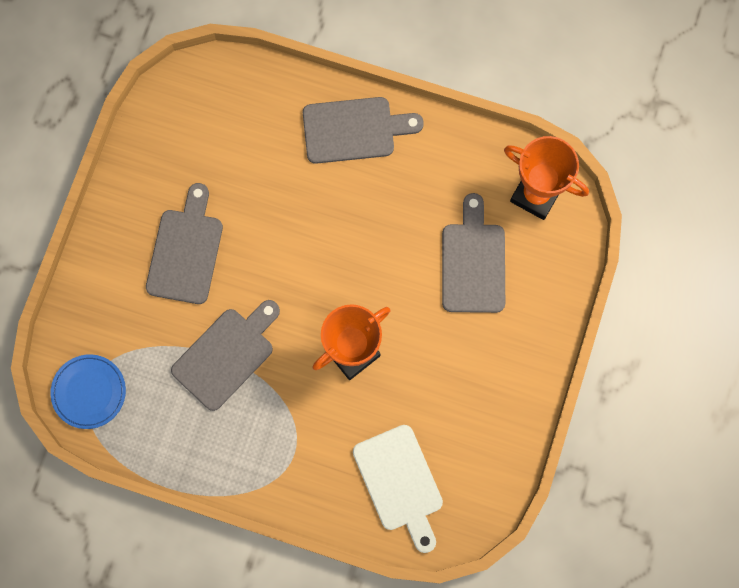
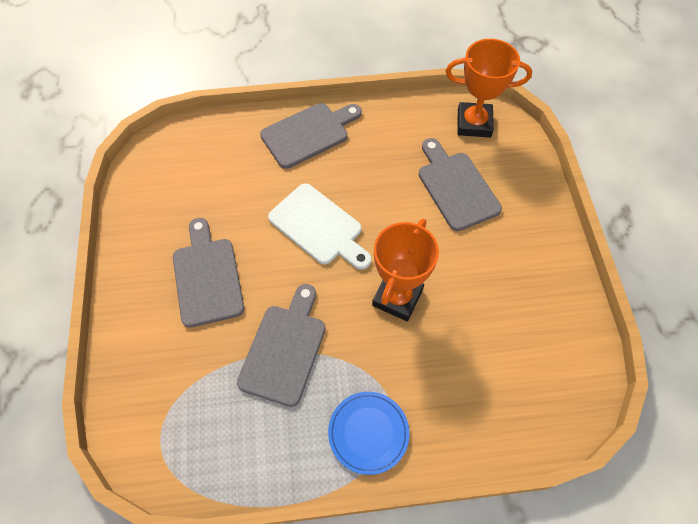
camera: 25 degrees left, 15 degrees down
(89, 392) = (162, 444): blue plate -> blue plate (368, 433)
(400, 483) = (503, 391): white cutting board -> white cutting board (319, 227)

